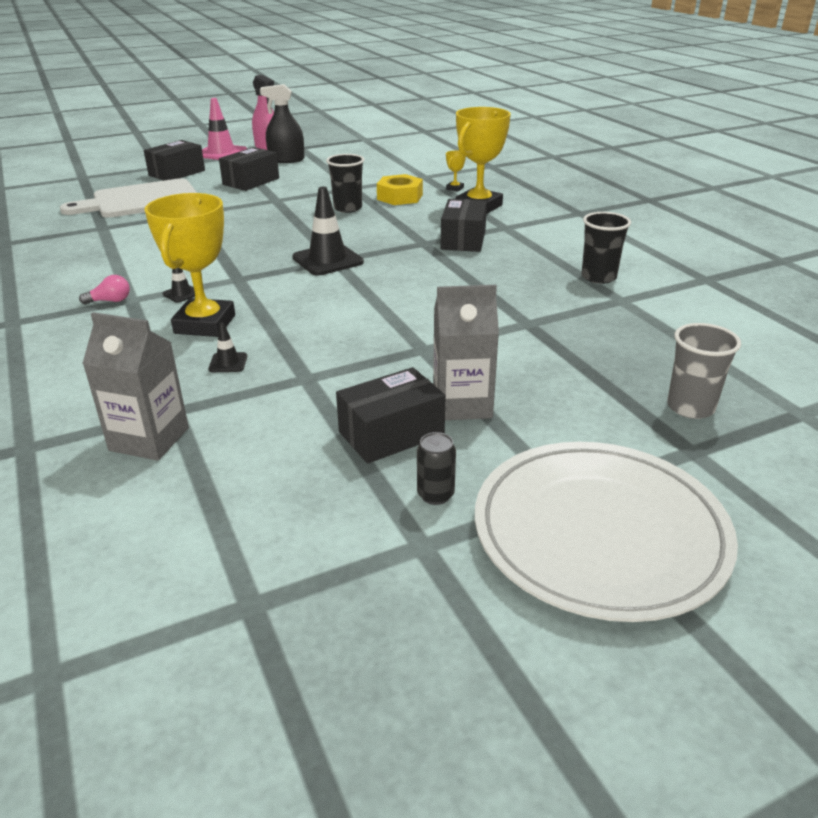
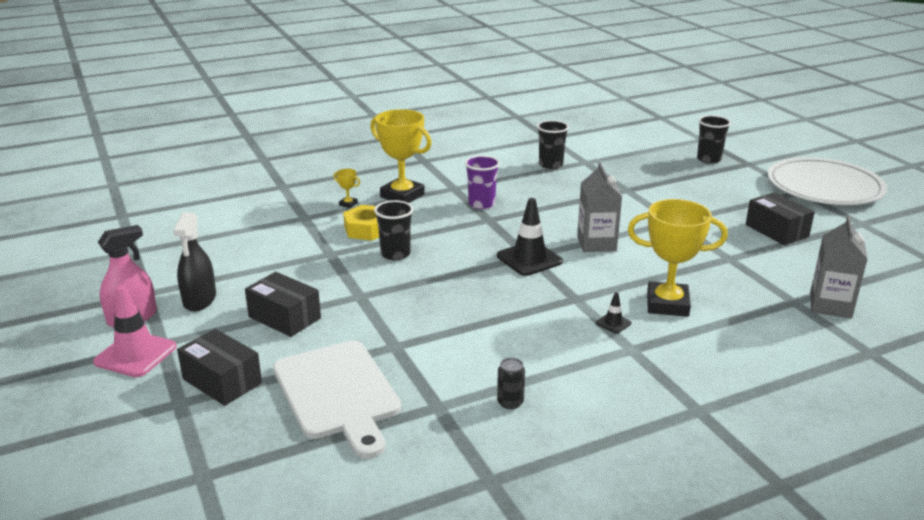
camera: 90 degrees left, 5 degrees down
(110, 301) = (638, 360): pink light bulb -> none
(228, 363) = (723, 288): black traffic cone -> none
(435, 495) = (822, 220): black can -> black can (510, 402)
(462, 404) = (735, 211): grey carton -> grey carton (596, 243)
(463, 240) = (481, 204): black box -> purple cup
(690, 407) = (709, 159): grey cup -> black cup

